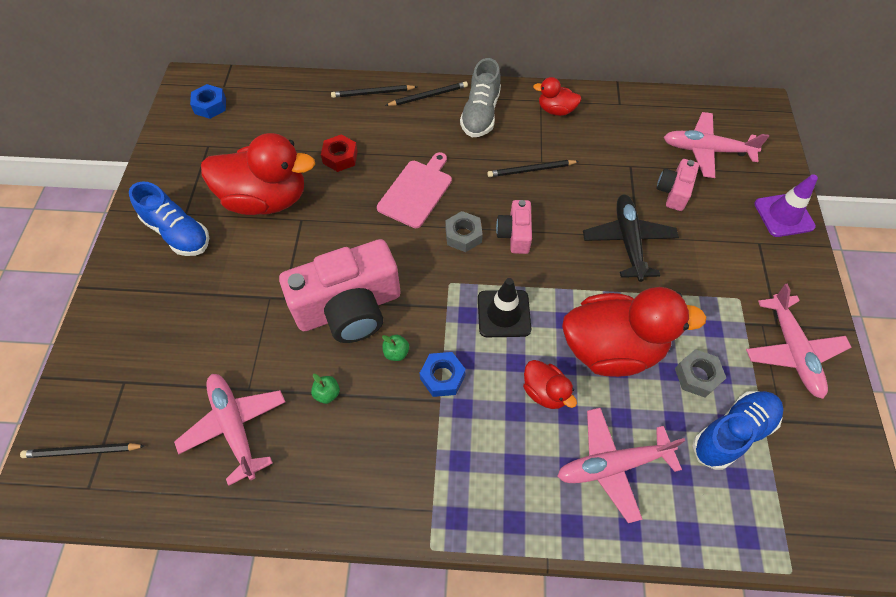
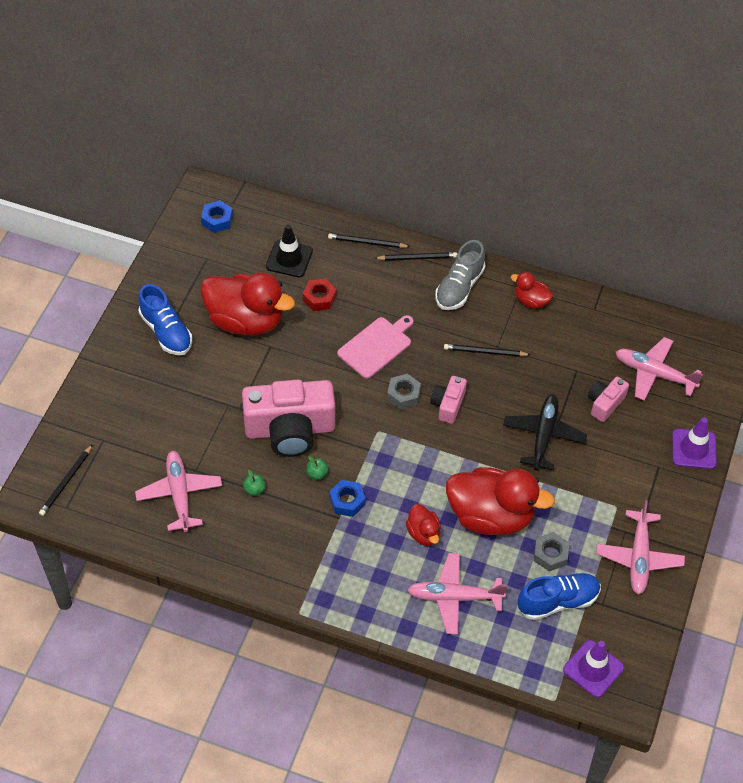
camera: 15 degrees right, 5 degrees down
(83, 451) = (66, 482): black pencil -> black pencil turned 75 degrees counterclockwise
(503, 313) = (413, 467): black traffic cone -> black traffic cone (289, 259)
(814, 511) = (593, 669): none -> purple traffic cone

